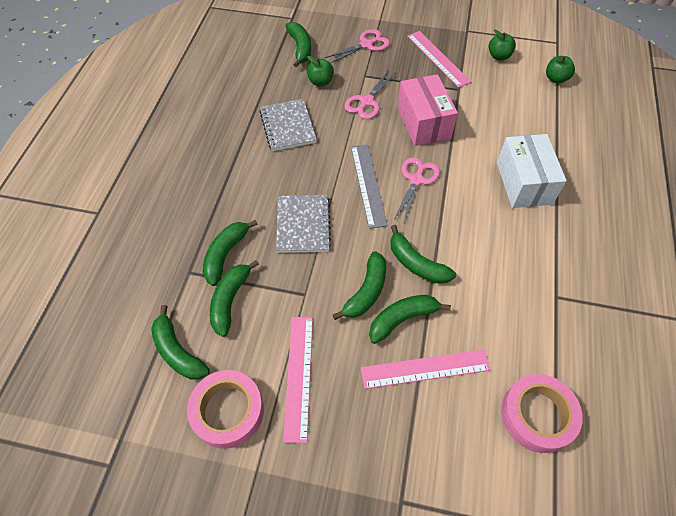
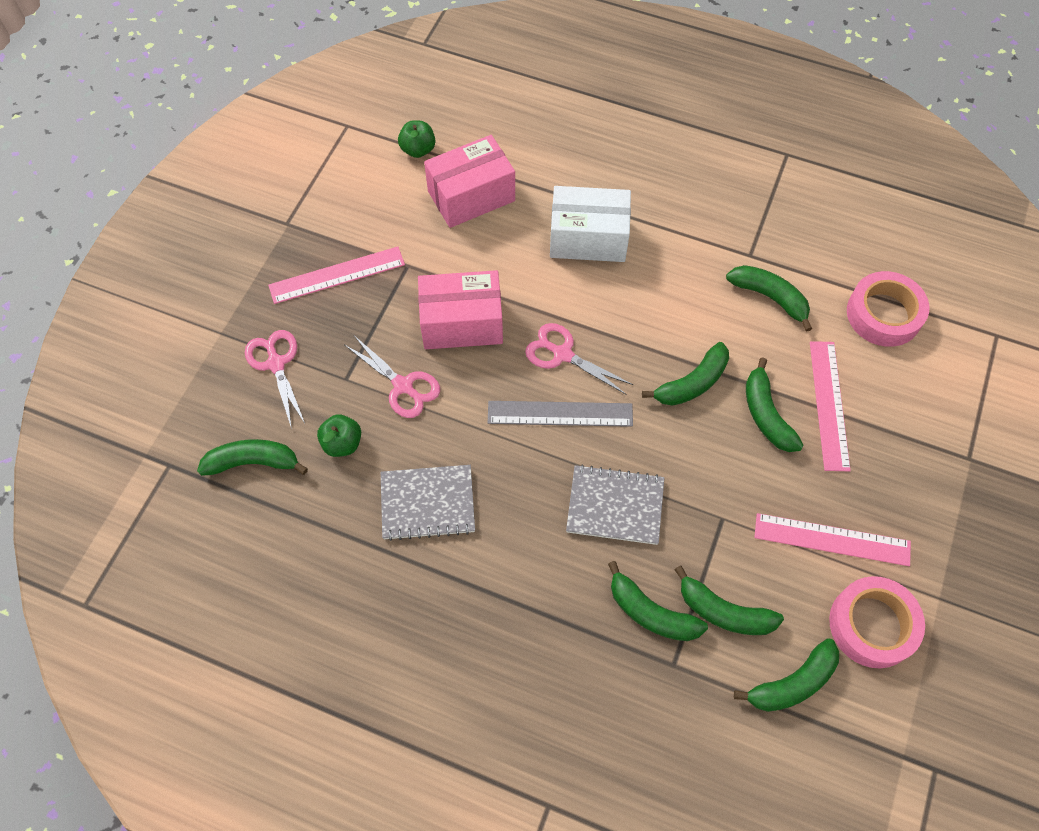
camera: 80 degrees left, 5 degrees up
(366, 291) = (725, 446): green banana -> green banana (770, 297)
(499, 56) = (355, 200): green apple -> none
(530, 112) = (471, 196): none -> pink box

